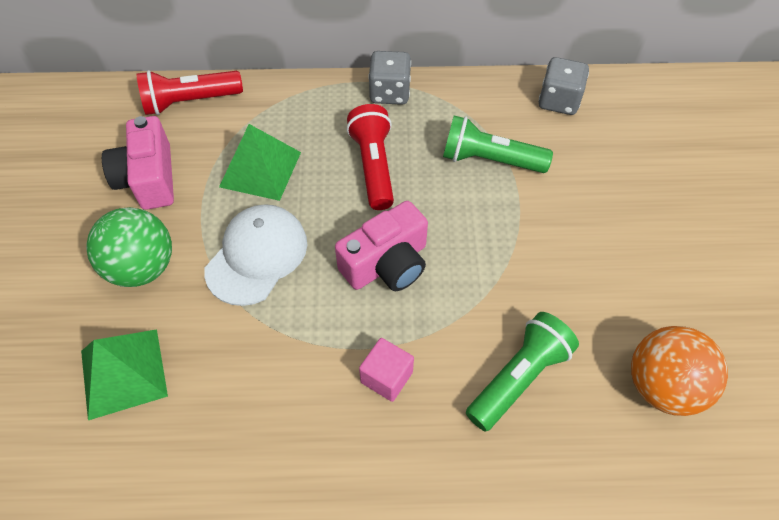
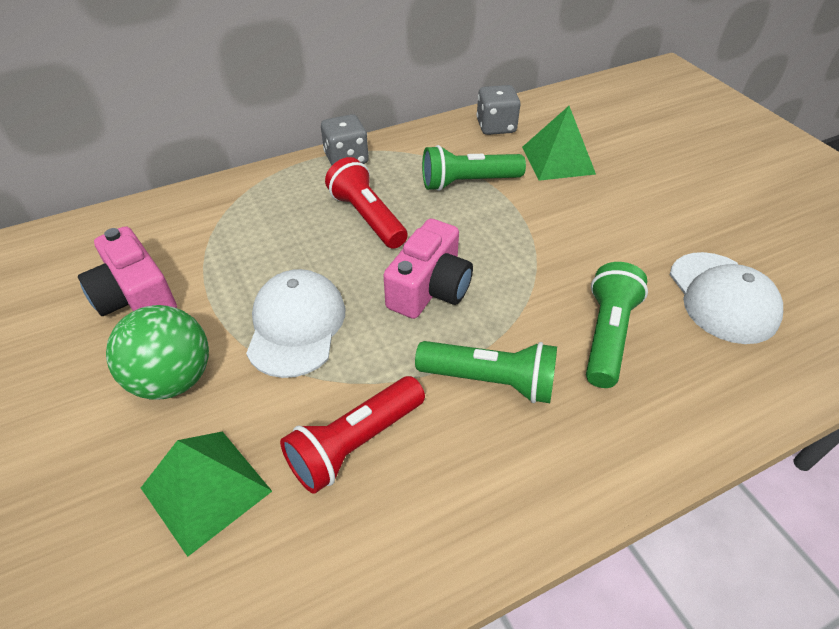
camera: 25 degrees left, 10 degrees down
(190, 102) = (146, 219): red flashlight -> red flashlight (354, 444)
(260, 169) = (256, 252): green pyramid -> green pyramid (558, 160)
(386, 377) = (491, 381): pink cube -> green flashlight
(662, 386) = (722, 297): orange ball -> white cap

